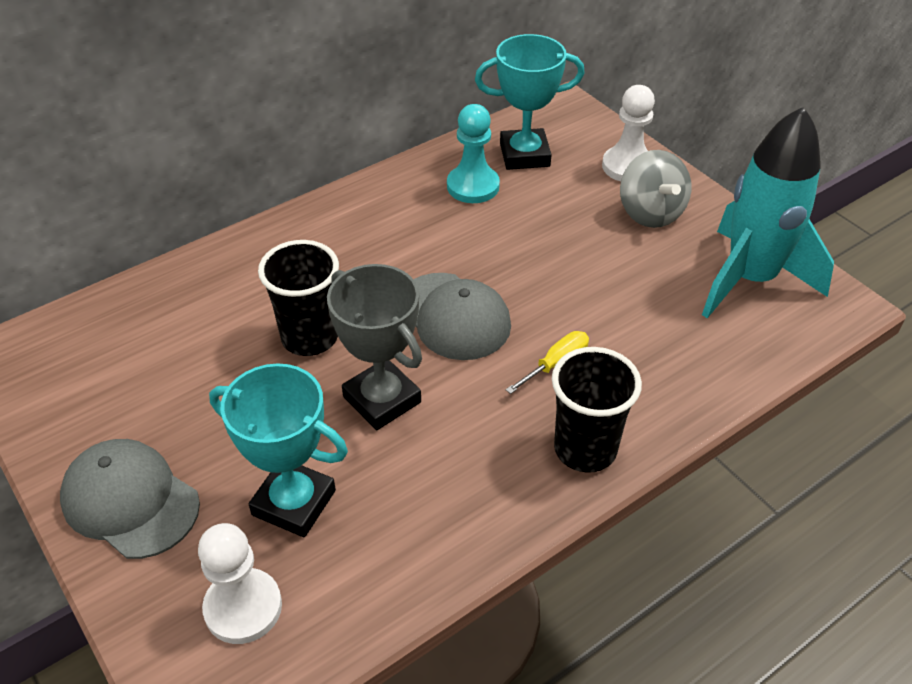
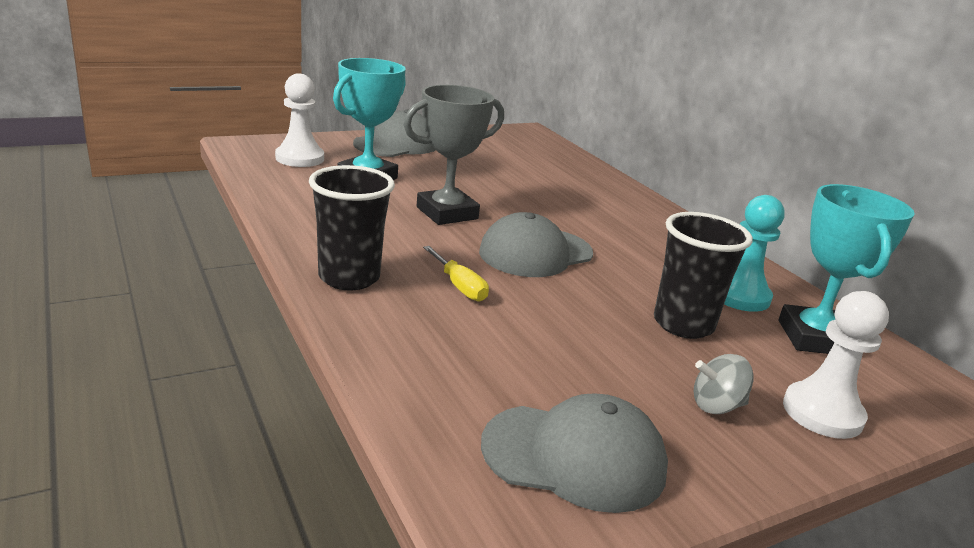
camera: 95 degrees right, 20 degrees down
(310, 337) = (522, 200): black cup -> black cup (683, 324)
(650, 213) = (716, 406): grey spinning top -> grey spinning top, size x0.61
(750, 279) = (574, 456): turquoise rocket -> grey cap

